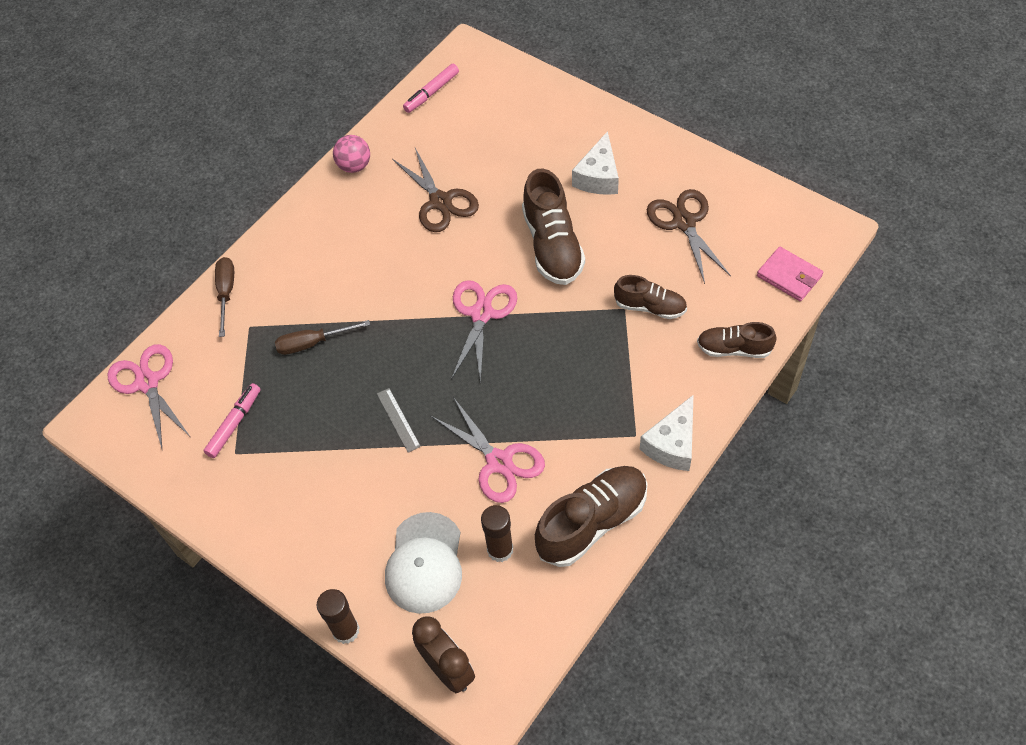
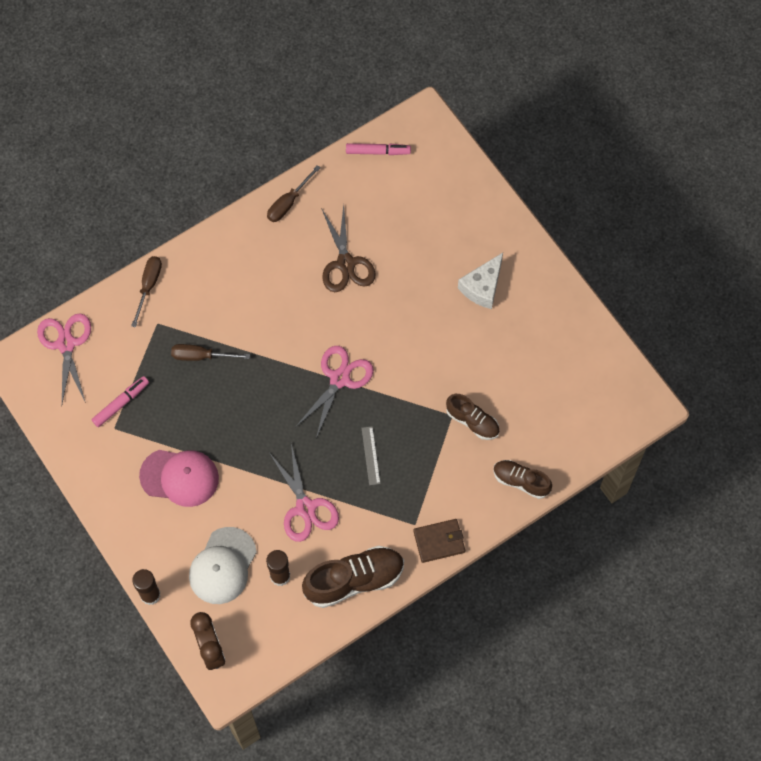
camera: 15 degrees right, 10 degrees up
(334, 480) = (179, 477): none -> pink cap
(354, 166) = (288, 203): pink ball -> brown screwdriver
(398, 419) = (243, 445): grey ruler -> grey ruler (371, 455)
(431, 92) = (378, 152): pink marker -> pink marker turned 150 degrees counterclockwise
(552, 245) = (419, 338): brown shoe -> none
(672, 444) = (439, 541): white cheese -> brown wallet
(684, 222) = (533, 356): brown scissors -> none
(789, 276) = (593, 435): pink wallet -> none

